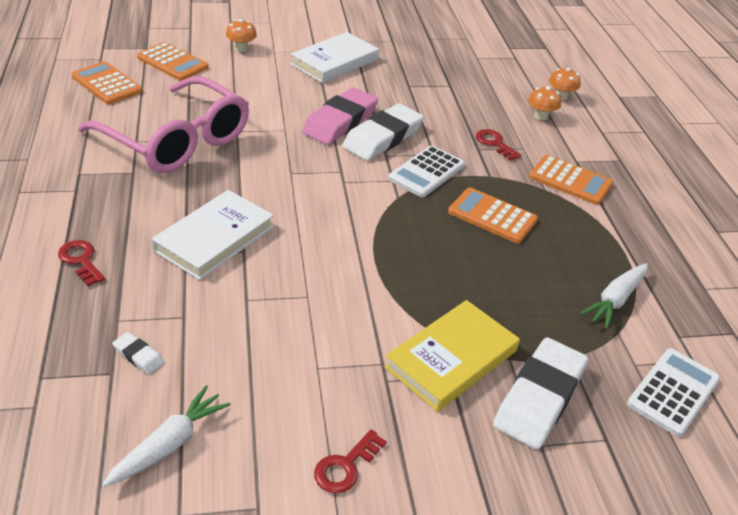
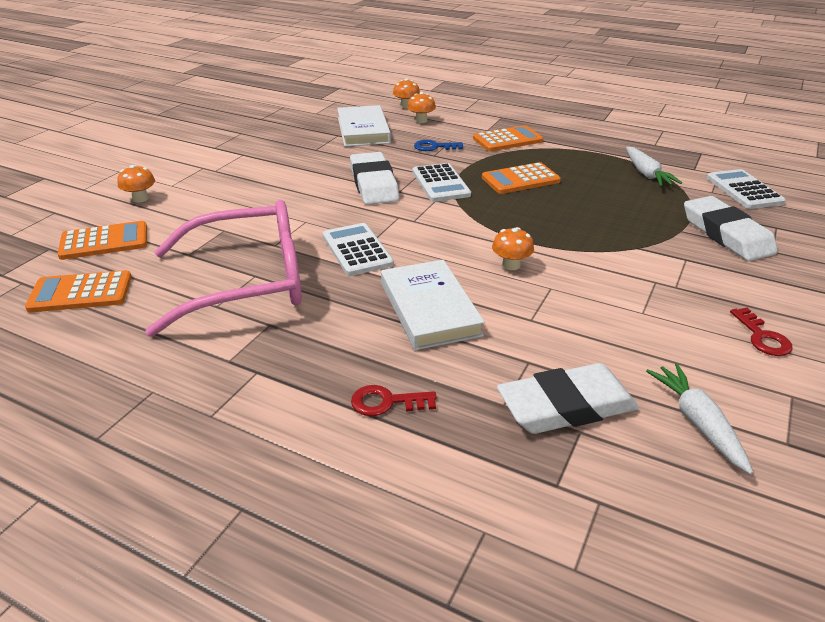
camera: 50 degrees left, 5 degrees down
(138, 356) = (566, 406): white eraser -> white eraser, size x2.34
(266, 171) = (357, 250): none -> white calculator
(323, 261) = (511, 265): none -> orange mushroom
(334, 62) = (234, 165): white book -> white book (363, 130)
(340, 121) = (327, 193): pink eraser -> none
(451, 359) = (668, 252): yellow book -> none
(495, 143) = (434, 147): red key -> blue key

